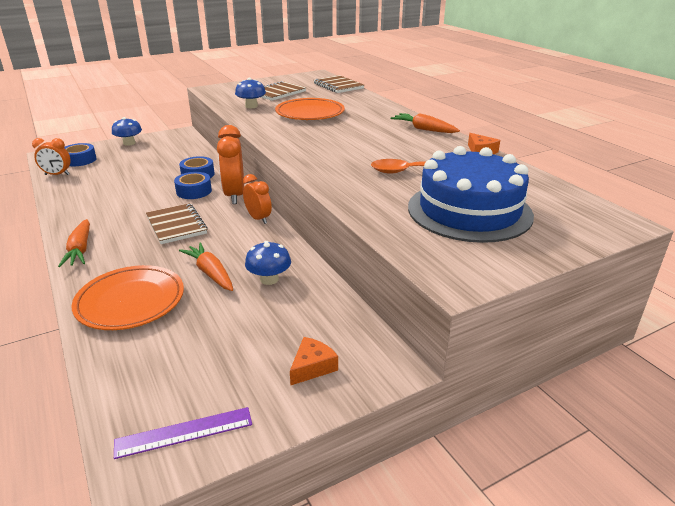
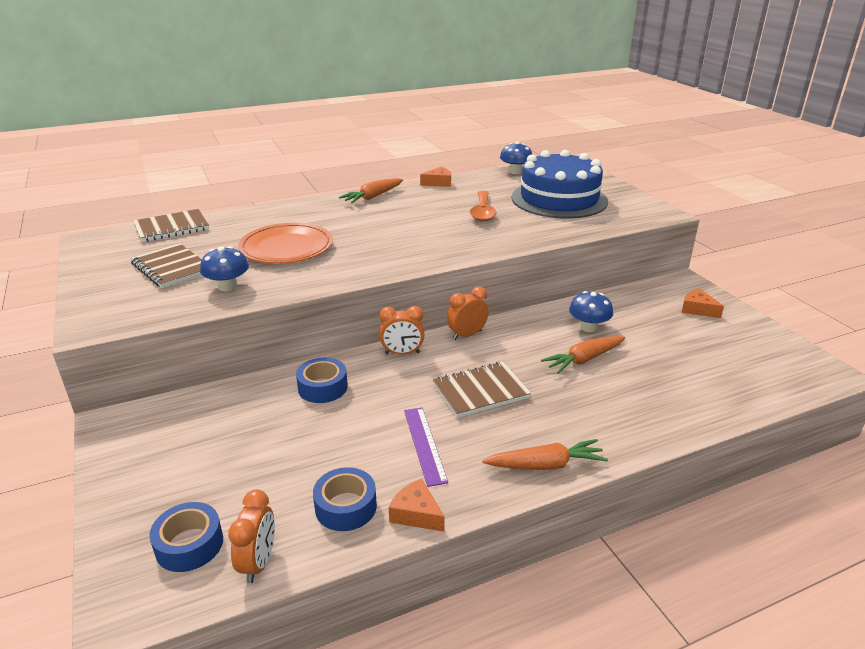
camera: 85 degrees left, 0 degrees up
(63, 208) = (416, 514): none -> orange cheese
(129, 143) = (127, 485): blue mushroom -> blue mushroom (515, 172)
(130, 301) = (645, 405): orange plate -> none
(184, 432) = (787, 358): purple ruler -> purple ruler (424, 444)
(194, 191) = (381, 386): blue tape -> blue tape (346, 507)
(234, 195) = (402, 353): orange clock -> orange clock, size x0.61

